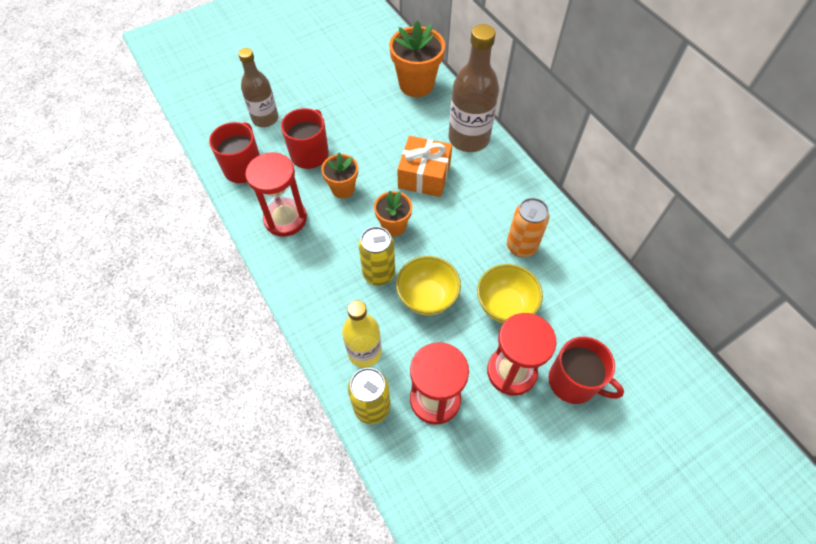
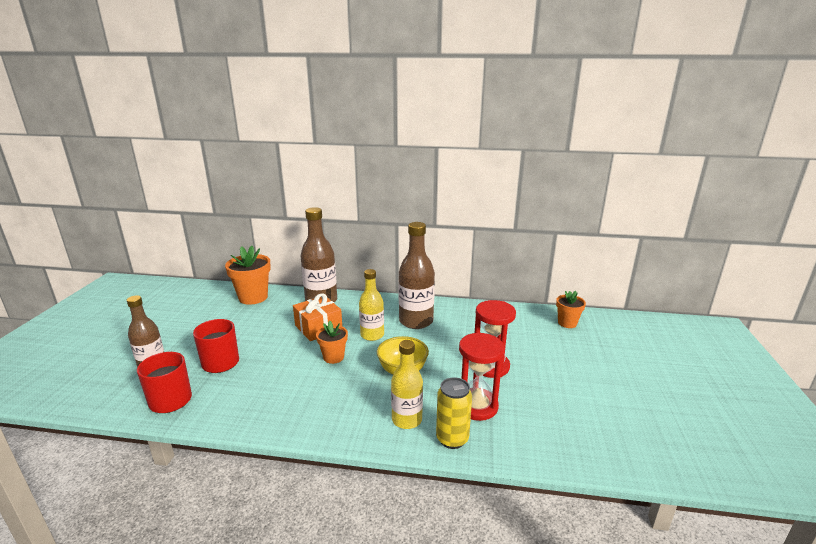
camera: 50 degrees left, 35 degrees down
(285, 219) = (249, 402): red hourglass -> none
(343, 189) = (272, 363): orange flower pot -> orange flower pot (567, 323)
(379, 274) = (358, 382): yellow can -> none
(457, 228) = (372, 335): none -> yellow bottle
(505, 306) = (446, 346): yellow bowl -> none
(521, 246) = (416, 321): orange can -> brown bottle
(573, 382) = (519, 349): red mug -> none

